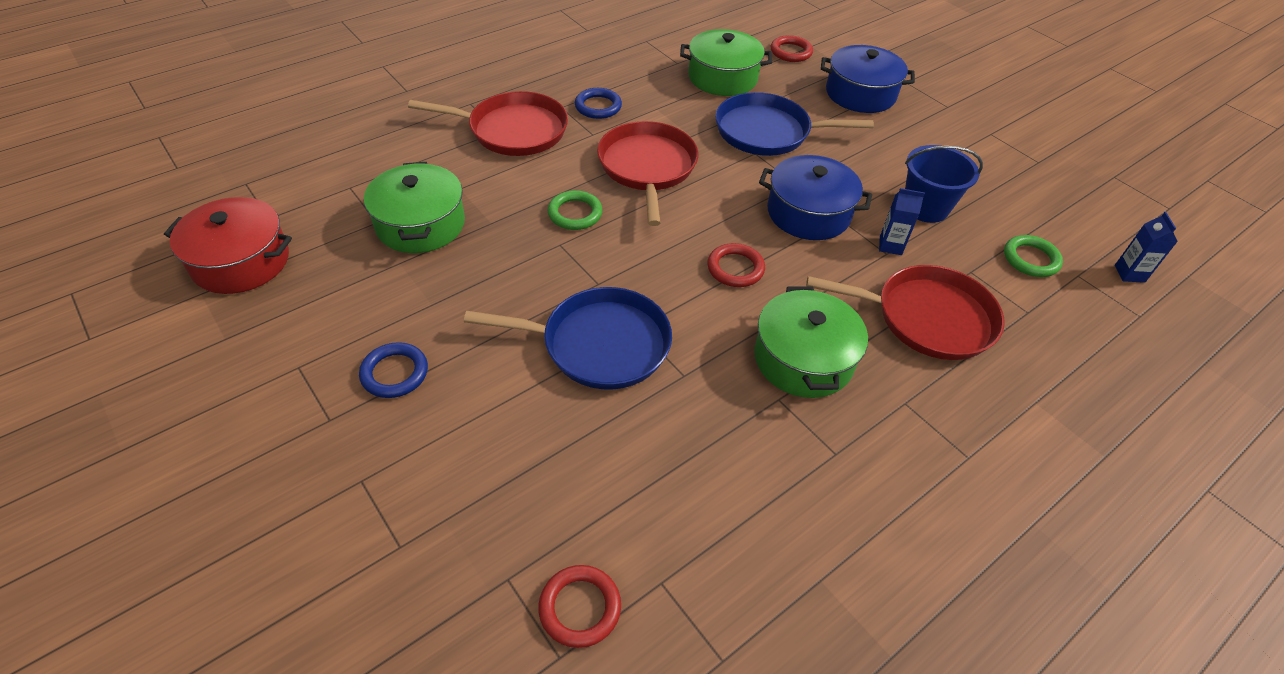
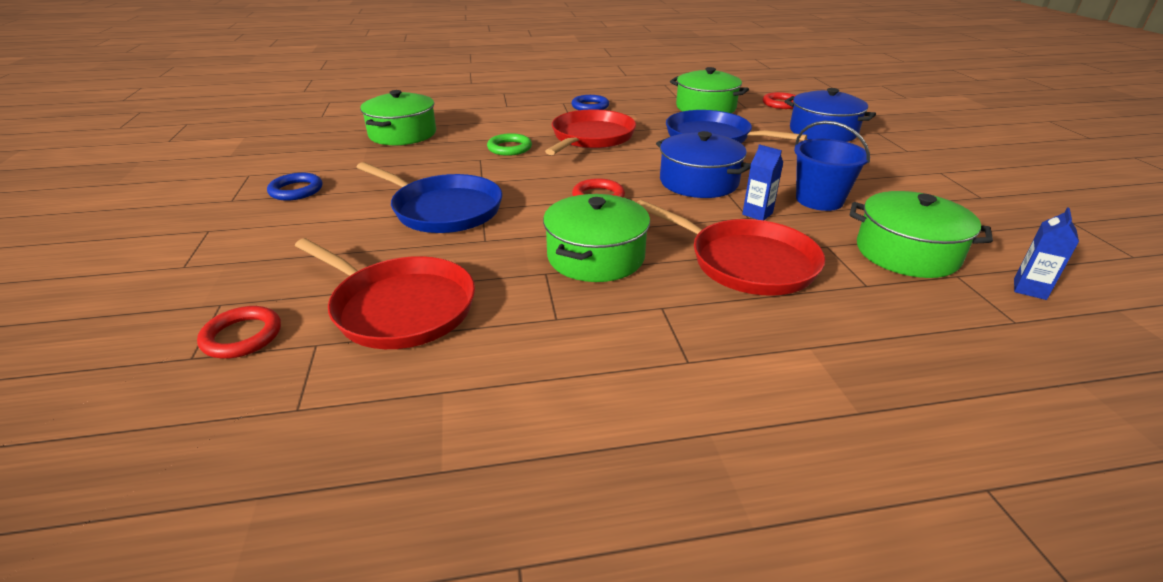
camera: 30 degrees right, 15 degrees down
(241, 261) = (282, 129): red pot -> none
(513, 130) = (516, 107): red pan -> red pan (399, 307)
(1030, 259) = (907, 253): green ring -> green pot

